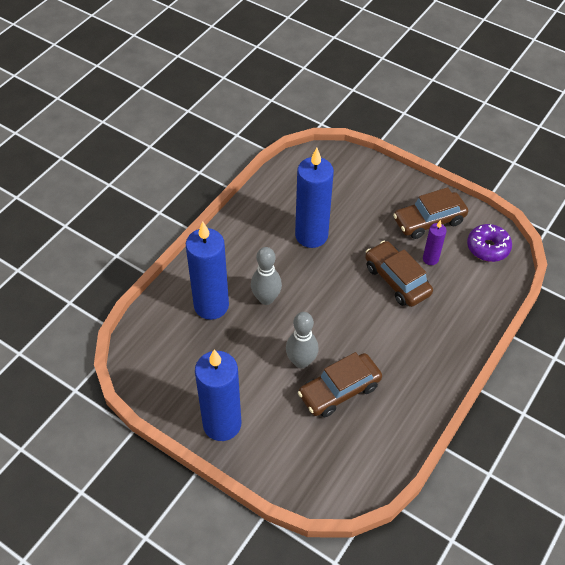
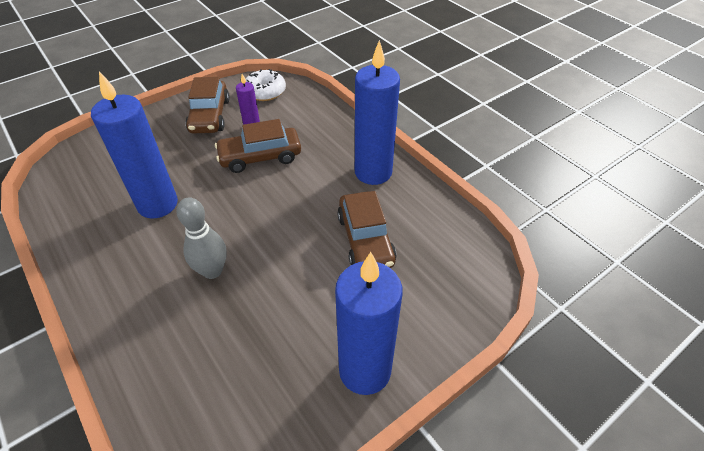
camera: 70 degrees left, 5 degrees down
(211, 305) = (184, 333): blue candle -> blue candle (373, 172)
(301, 361) = (314, 262): grey bowling pin -> none
(488, 247) = (265, 92): purple donut -> white donut

